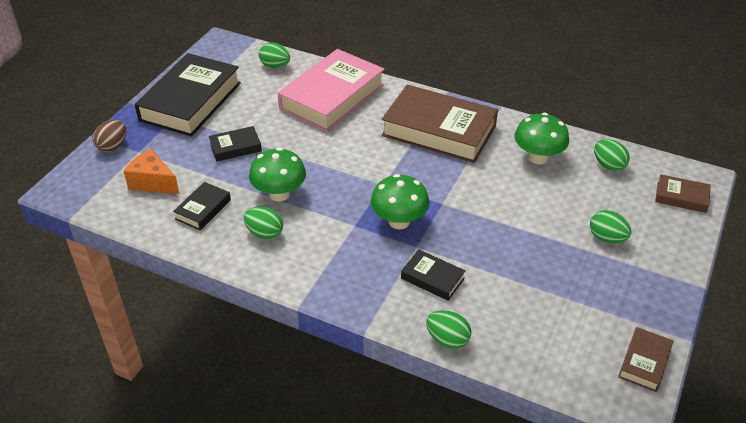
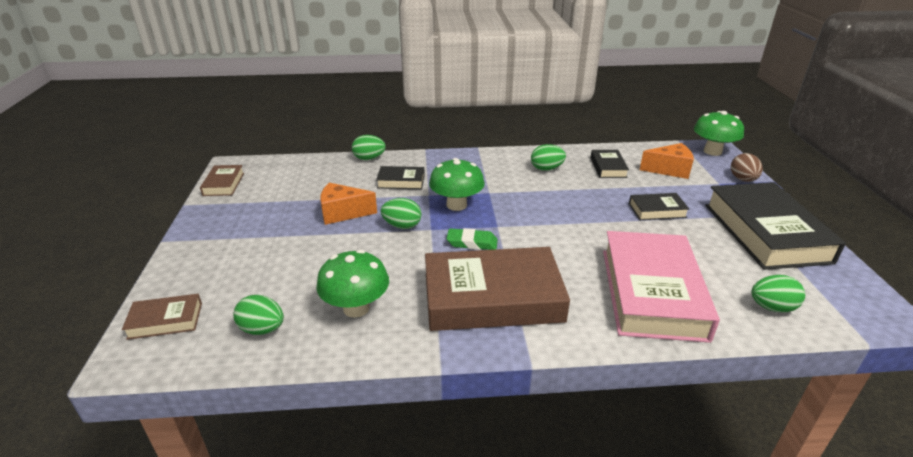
camera: 150 degrees right, 10 degrees down
(235, 147) = (657, 210): black book -> black book turned 45 degrees clockwise
(279, 194) = (571, 192): green mushroom -> green mushroom (712, 151)
(418, 176) = (472, 243): none -> green eraser
(515, 255) = (343, 213): none -> orange cheese
(607, 238) = (258, 250): green egg -> green egg (402, 226)

